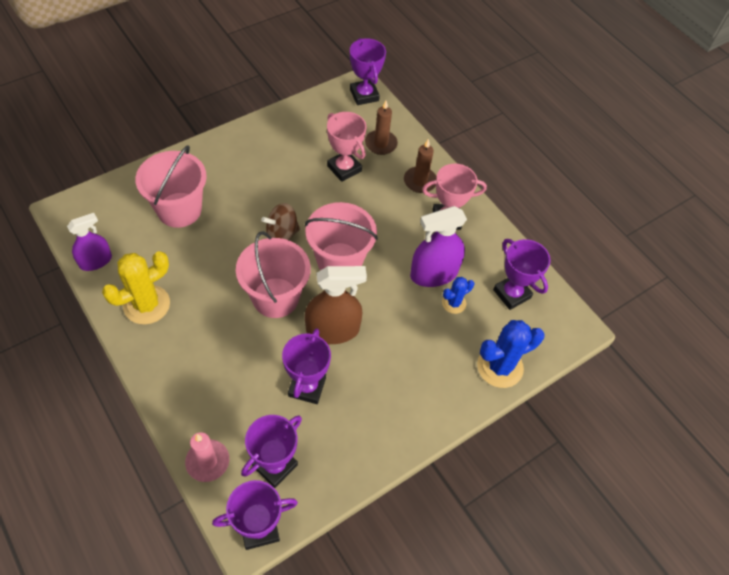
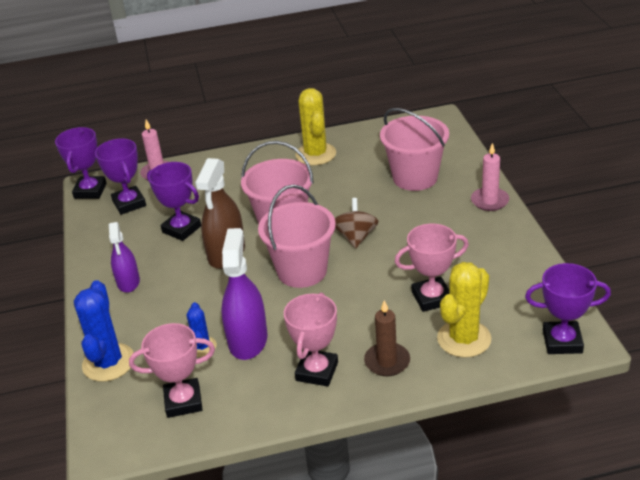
camera: 120 degrees right, 20 degrees down
(95, 261) = (375, 132): purple spray bottle -> purple spray bottle (128, 282)
(208, 152) = (489, 201): none -> pink candle
(381, 144) = (464, 339): brown candle -> yellow cactus
(511, 294) = (183, 401): purple trophy -> pink trophy

